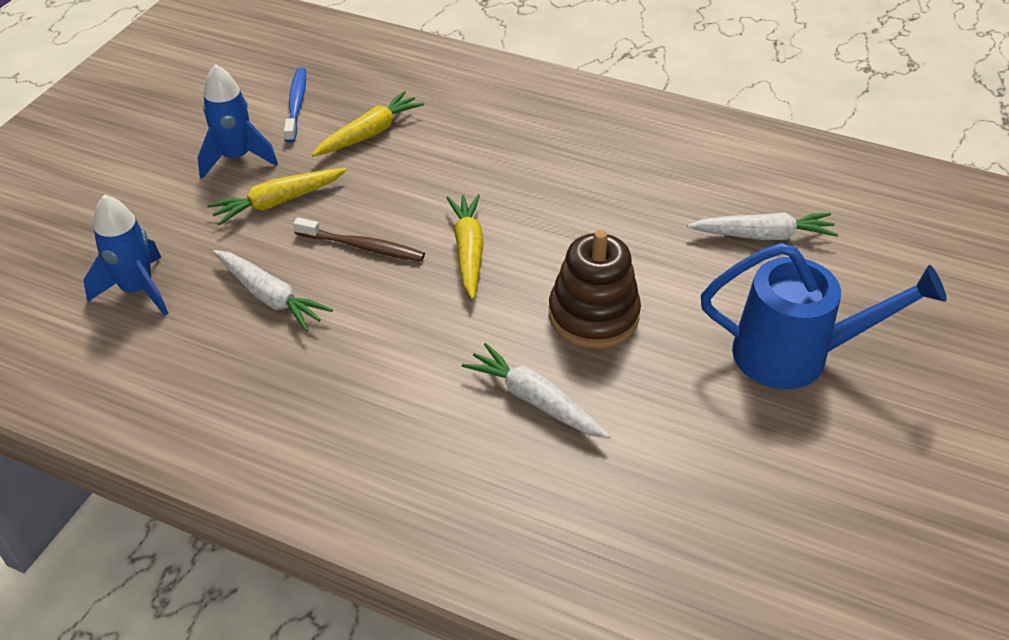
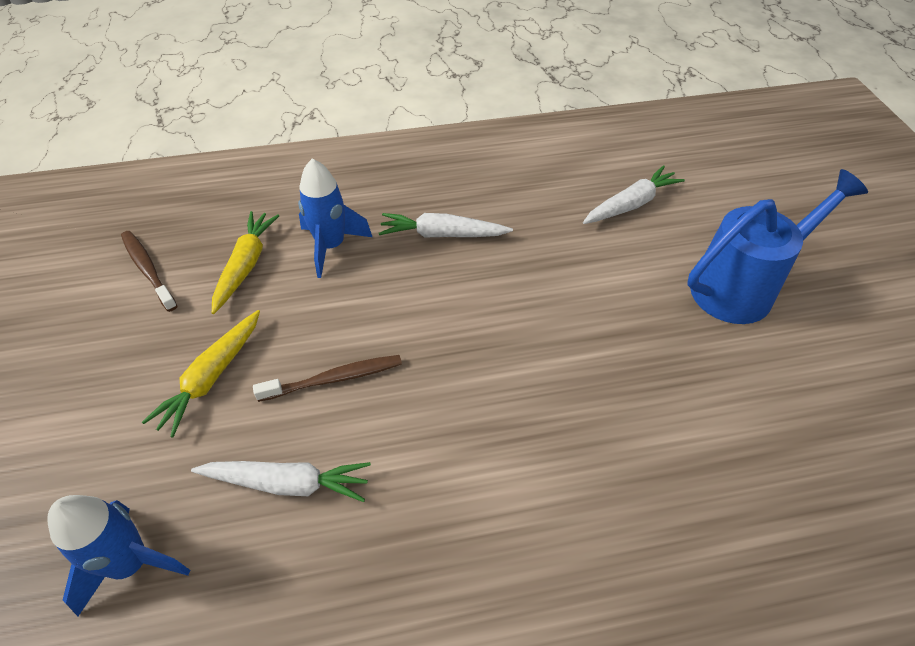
camera: 35 degrees left, 5 degrees up
(236, 158) = (128, 353): blue rocket -> blue rocket (331, 246)
(296, 104) = (148, 269): blue toothbrush -> brown toothbrush
(468, 251) = (431, 332): yellow carrot -> none
(535, 400) = (611, 441): white carrot -> white carrot (442, 234)
(593, 315) = (581, 335): brown stacking toy -> none

